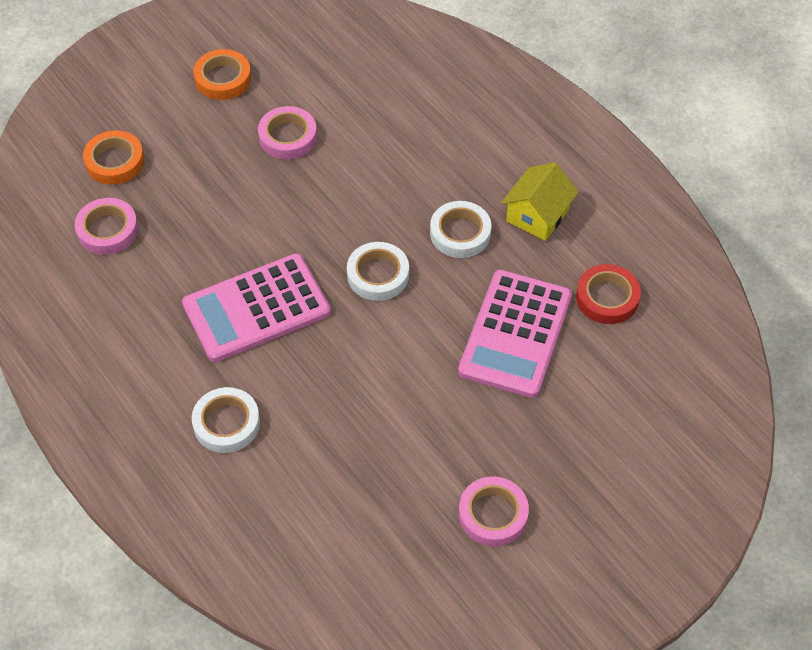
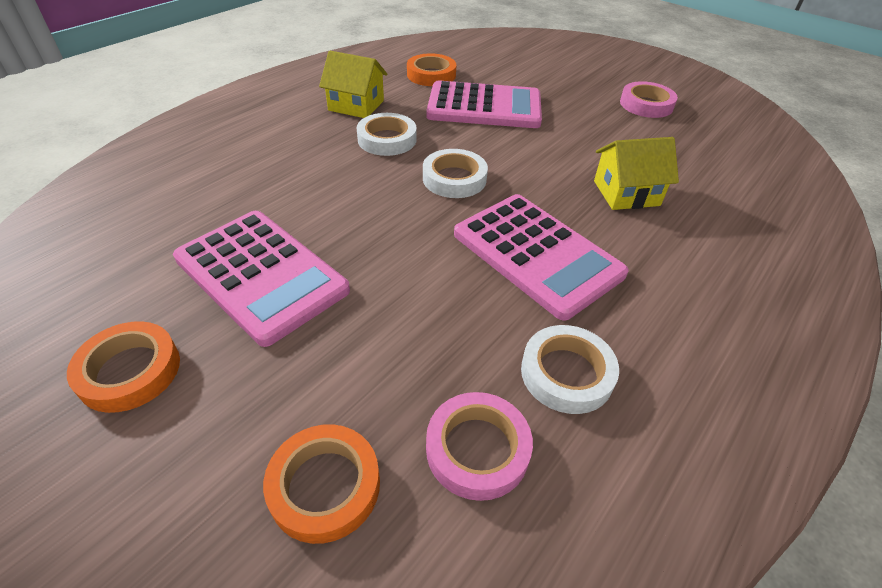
camera: 105 degrees left, 10 degrees down
(226, 423) = (688, 250): white tape -> white tape (566, 373)
(288, 137) = (261, 274): pink tape -> pink calculator
(318, 410) = (626, 193): none -> yellow house
(607, 298) = (431, 75): red tape -> orange tape

